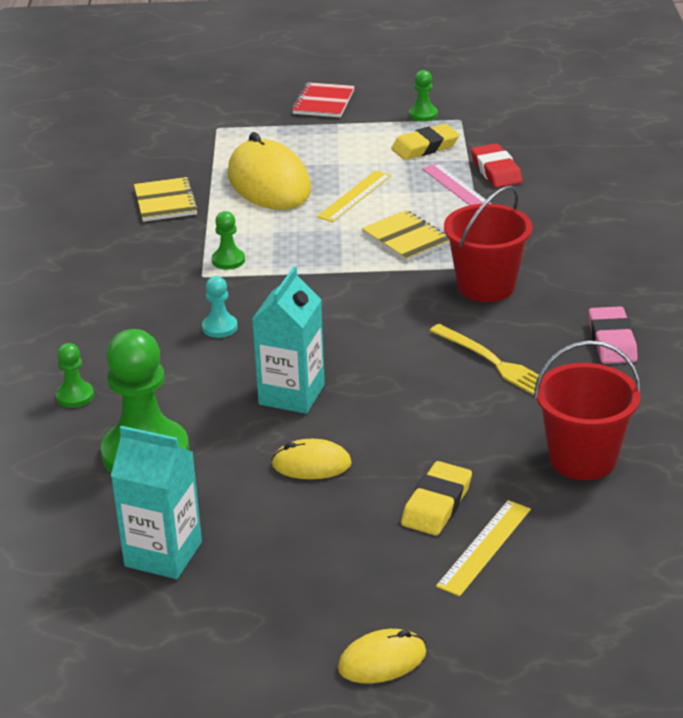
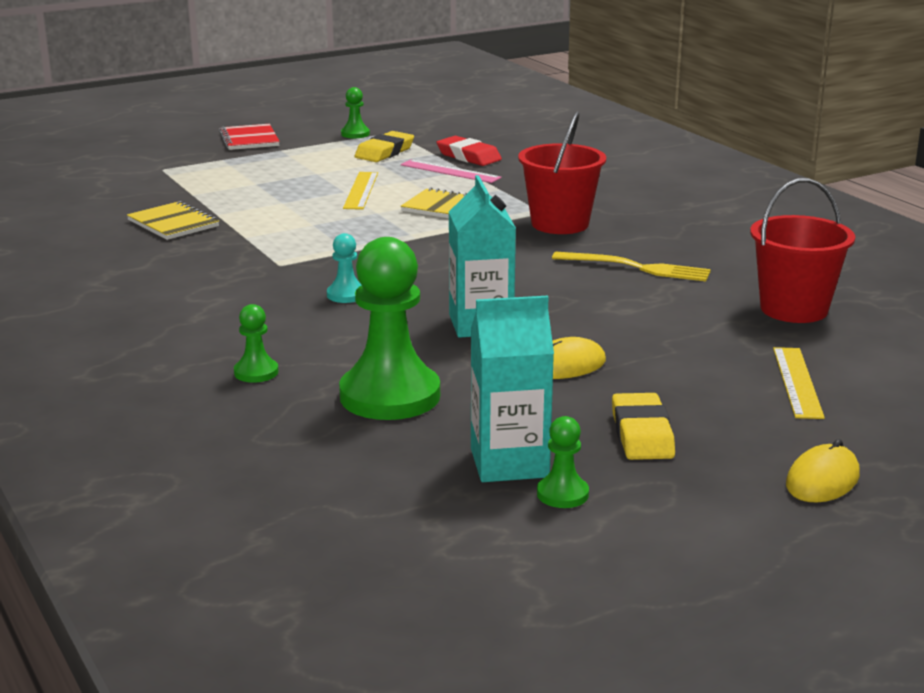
camera: 30 degrees left, 10 degrees down
(228, 260) = (293, 250): green pawn -> green pawn (562, 494)
(269, 183) = (264, 195): yellow mouse -> none
(437, 504) = (716, 365): yellow eraser -> yellow eraser (642, 434)
(612, 341) = (712, 236): pink eraser -> none

